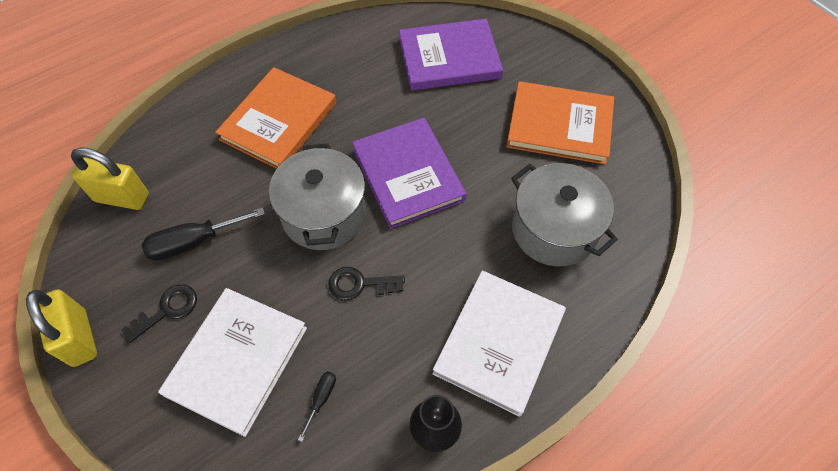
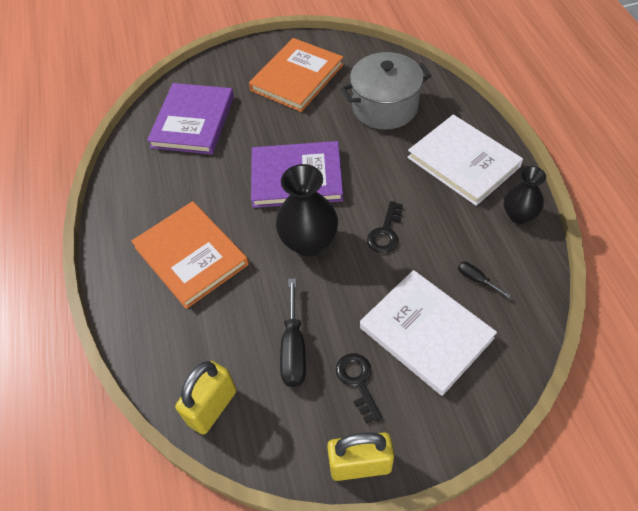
camera: 65 degrees left, 5 degrees down
(324, 214) = (309, 242): grey pot -> black vase

